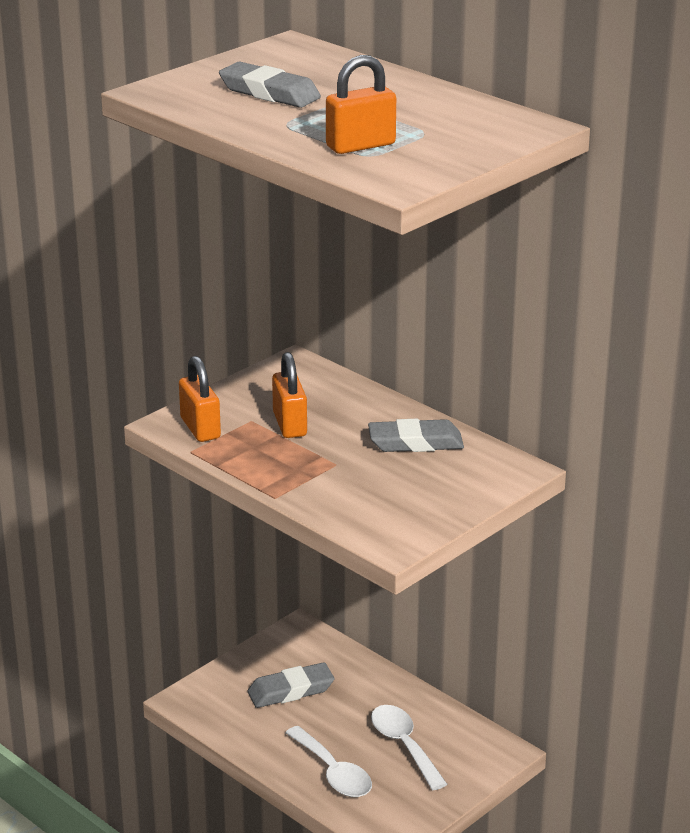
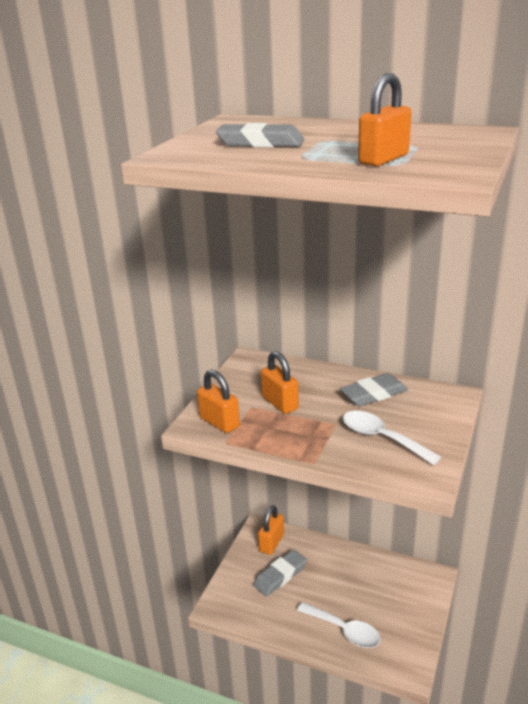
camera: 20 degrees left, 0 degrees up
(305, 650) = (271, 543): none -> orange padlock
(404, 745) = (374, 593): white spoon -> white spoon (381, 438)

